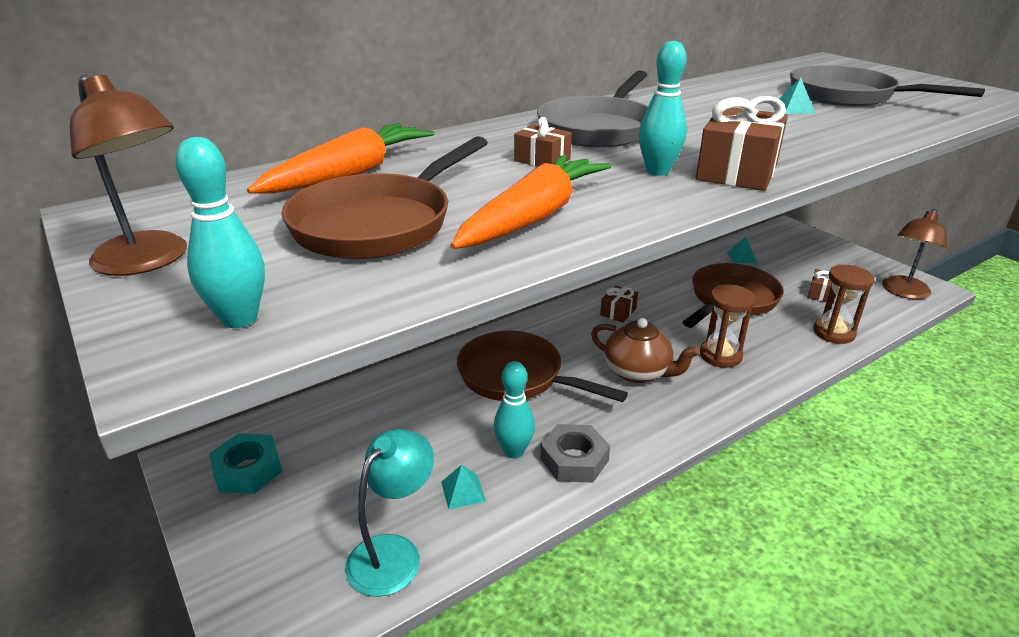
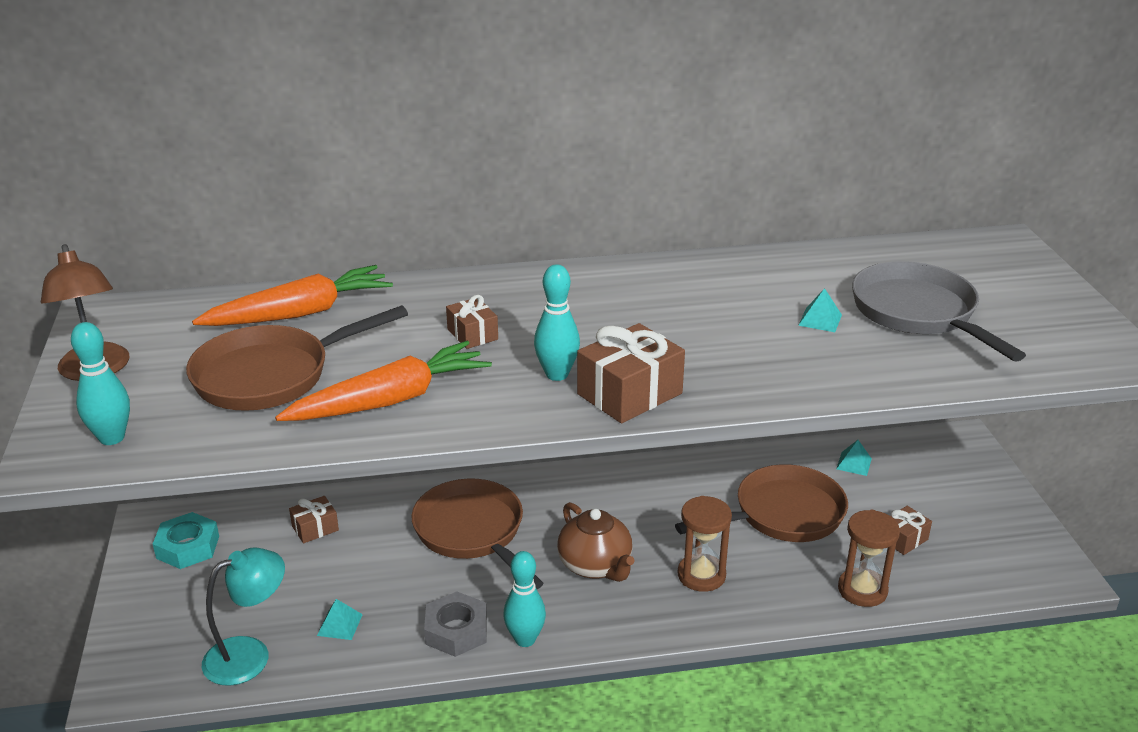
camera: 25 degrees right, 0 degrees up
(514, 451) = (410, 604): turquoise bowling pin -> turquoise bowling pin (525, 639)
(598, 129) = (573, 304): grey pan -> none
(618, 312) = (638, 492): brown gift -> brown gift (315, 528)
(903, 292) = (1015, 568): brown lamp -> none

